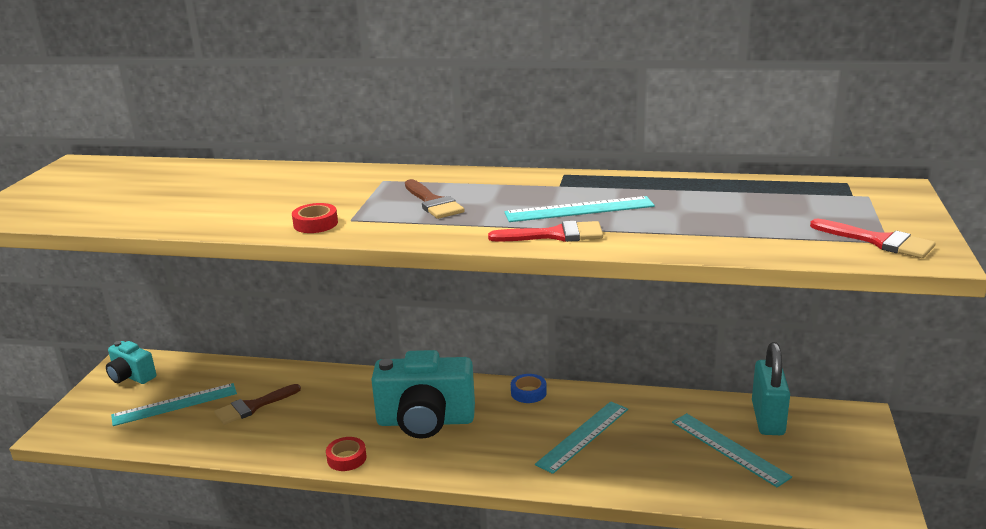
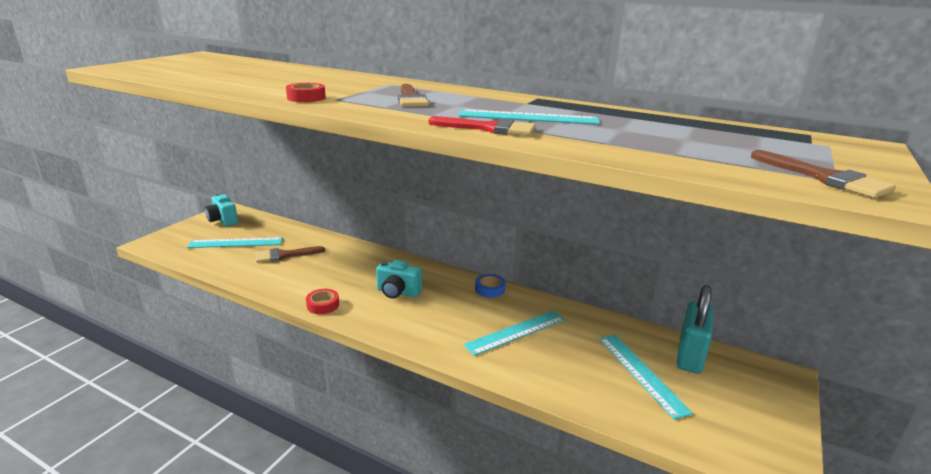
camera: 15 degrees right, 0 degrees up
(425, 421) = (398, 292): turquoise camera -> turquoise camera, size x0.55
(878, 241) = (824, 178): red brush -> brown brush

